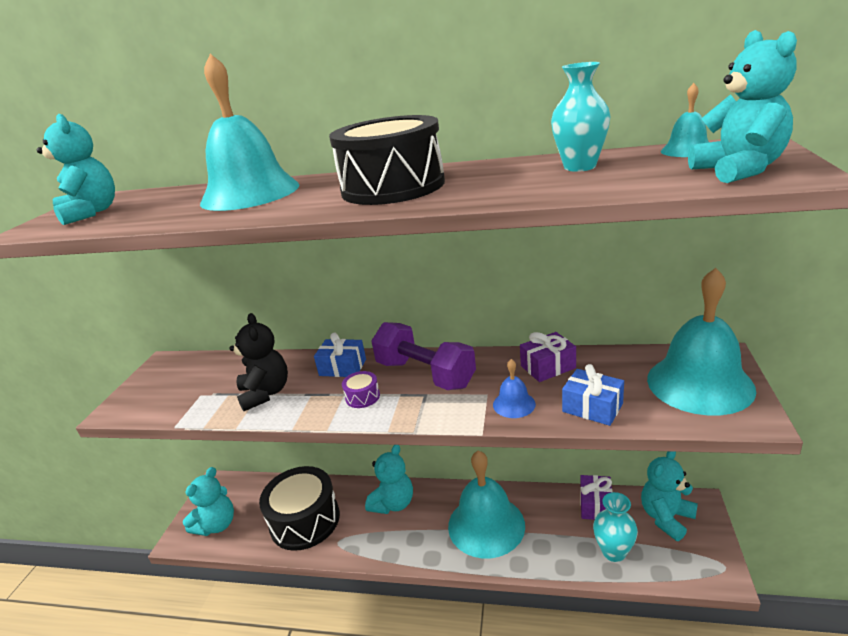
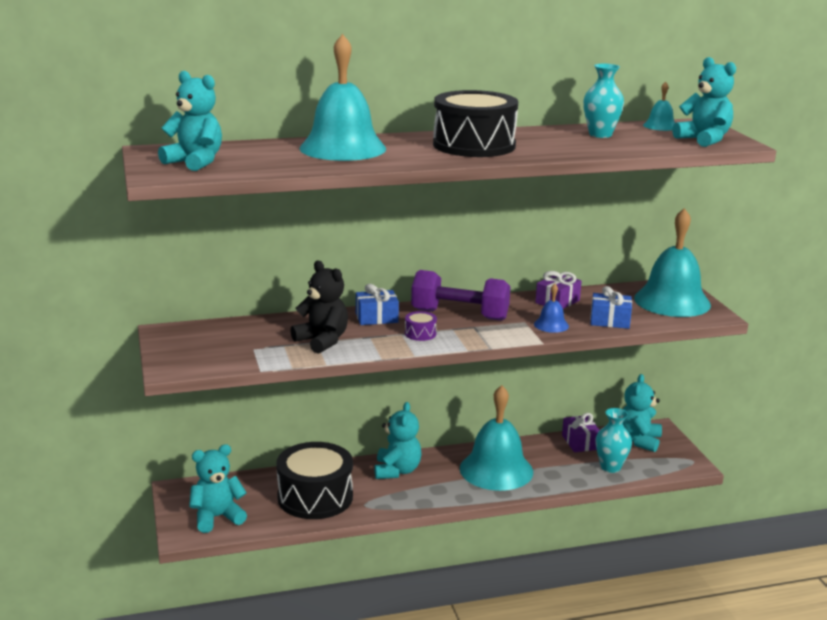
camera: 30 degrees left, 5 degrees down
(217, 525) = (217, 517): turquoise teddy bear -> turquoise teddy bear turned 120 degrees counterclockwise

